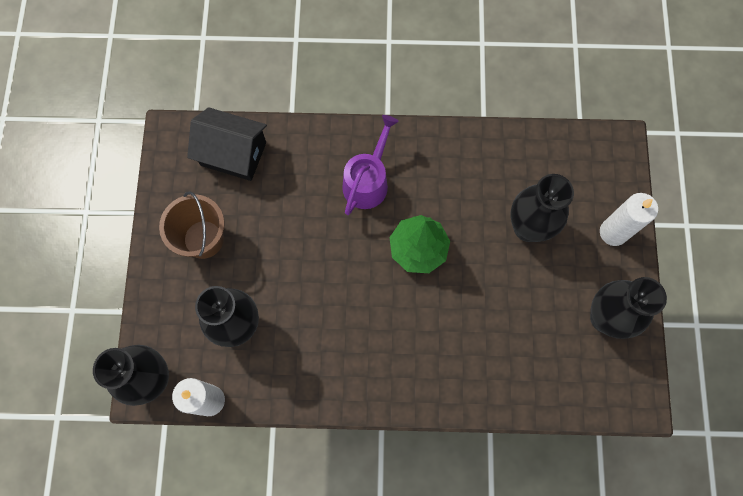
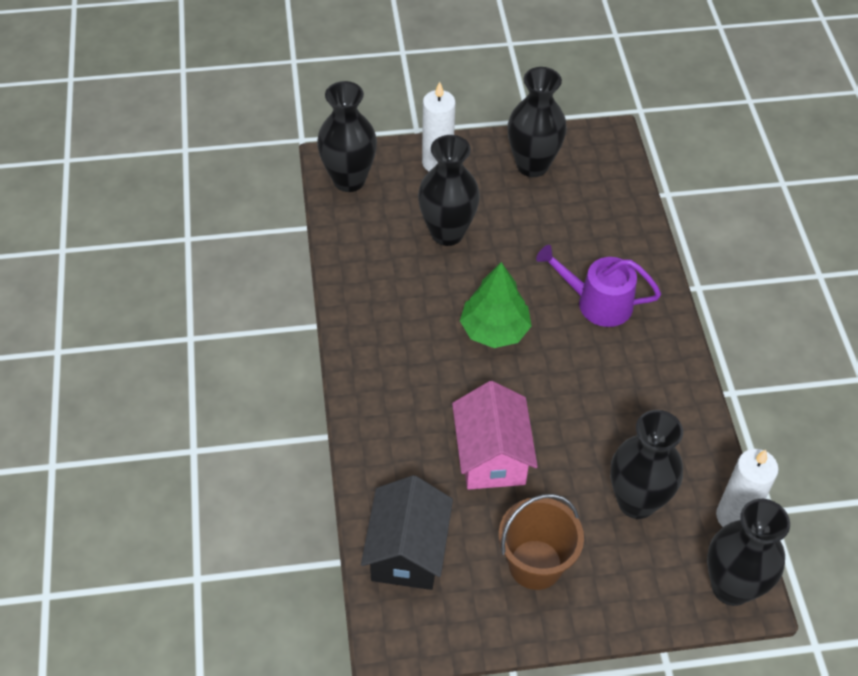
camera: 100 degrees left, 20 degrees down
(299, 225) = (492, 455): none -> pink house
(367, 181) = (419, 390): purple watering can -> purple watering can (597, 303)
(596, 155) = (349, 180): none -> black vase

